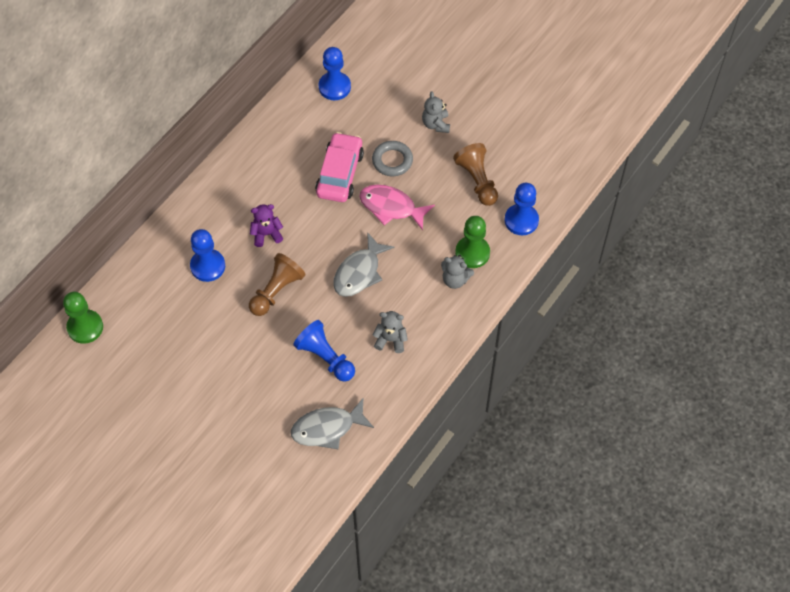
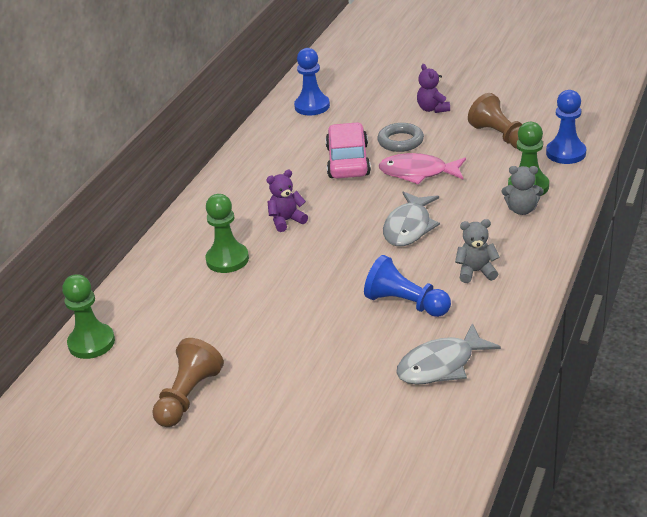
camera: 10 degrees left, 25 degrees down
(208, 266) = (227, 259): blue pawn -> green pawn
(276, 291) = (319, 262): brown pawn -> brown pawn (188, 396)
(436, 124) = (432, 109): grey teddy bear -> purple teddy bear

